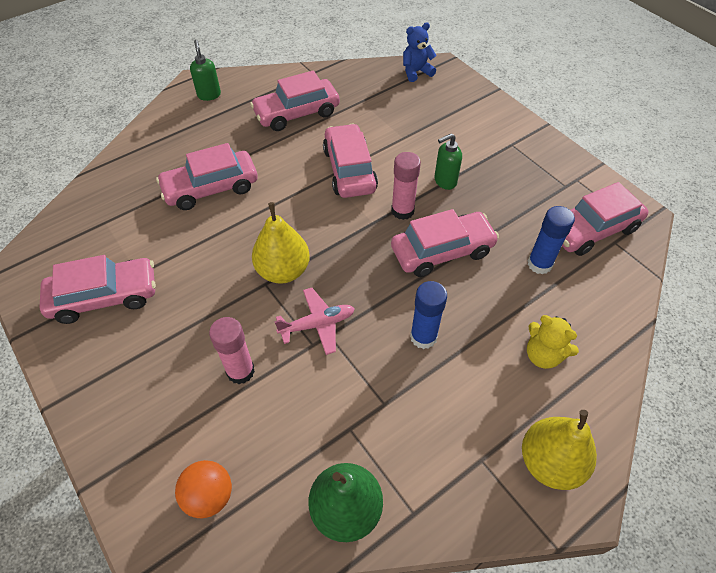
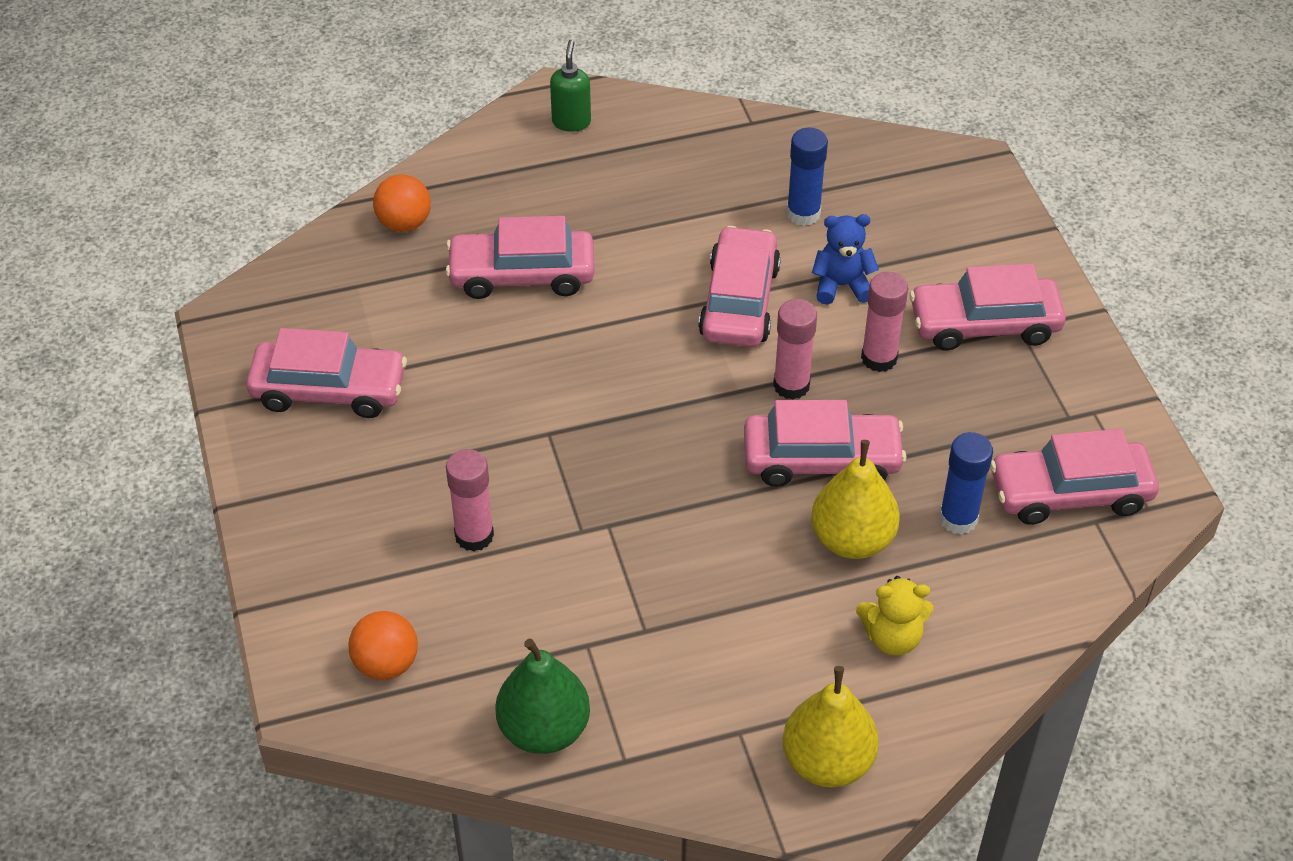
camera: 20 degrees right, 5 degrees down
(124, 176) = (404, 223): none -> orange ball
(283, 271) = (580, 423): yellow pear -> yellow pear (852, 540)
(296, 113) = (696, 187): pink car -> pink car (984, 324)
(317, 324) = (598, 507): pink plane -> none
(416, 72) = (925, 163): blue teddy bear -> blue teddy bear (842, 285)
(423, 337) = (736, 565): blue glue stick -> blue glue stick (803, 213)
(445, 181) = (879, 358): green soap dispenser -> pink glue stick
(543, 355) = (892, 637): yellow teddy bear -> yellow teddy bear turned 60 degrees counterclockwise

